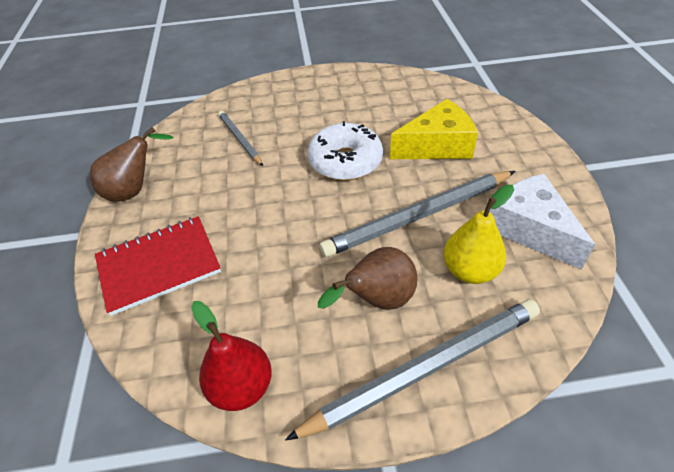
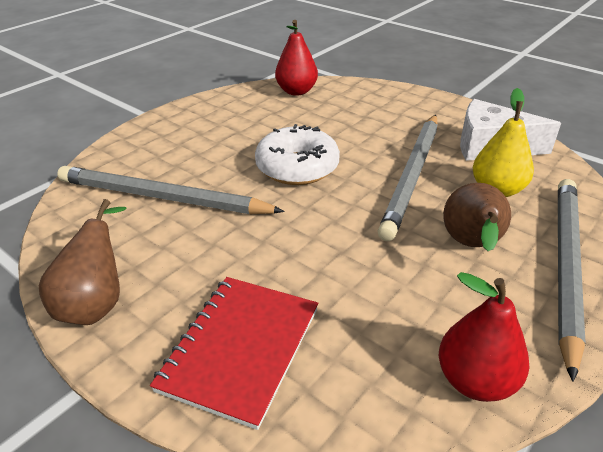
camera: 45 degrees left, 10 degrees down
(240, 140) = (163, 198): grey pencil -> grey pencil, size x1.84
(434, 92) = (296, 91): none -> red pear
(437, 146) = (354, 125): yellow cheese -> none

